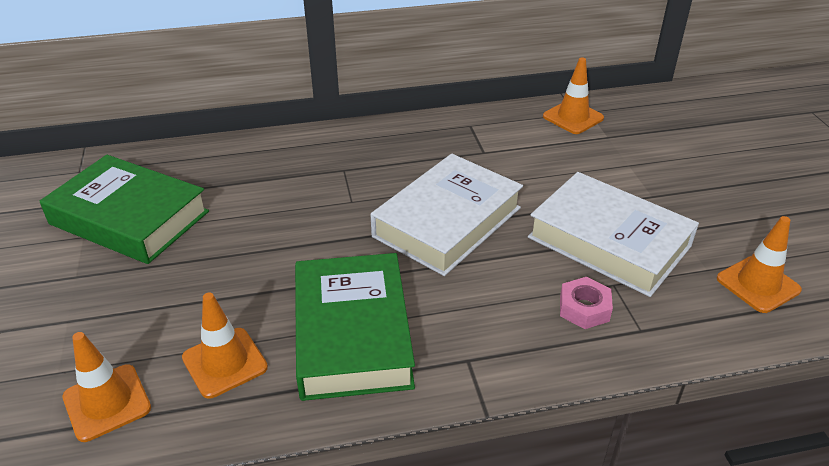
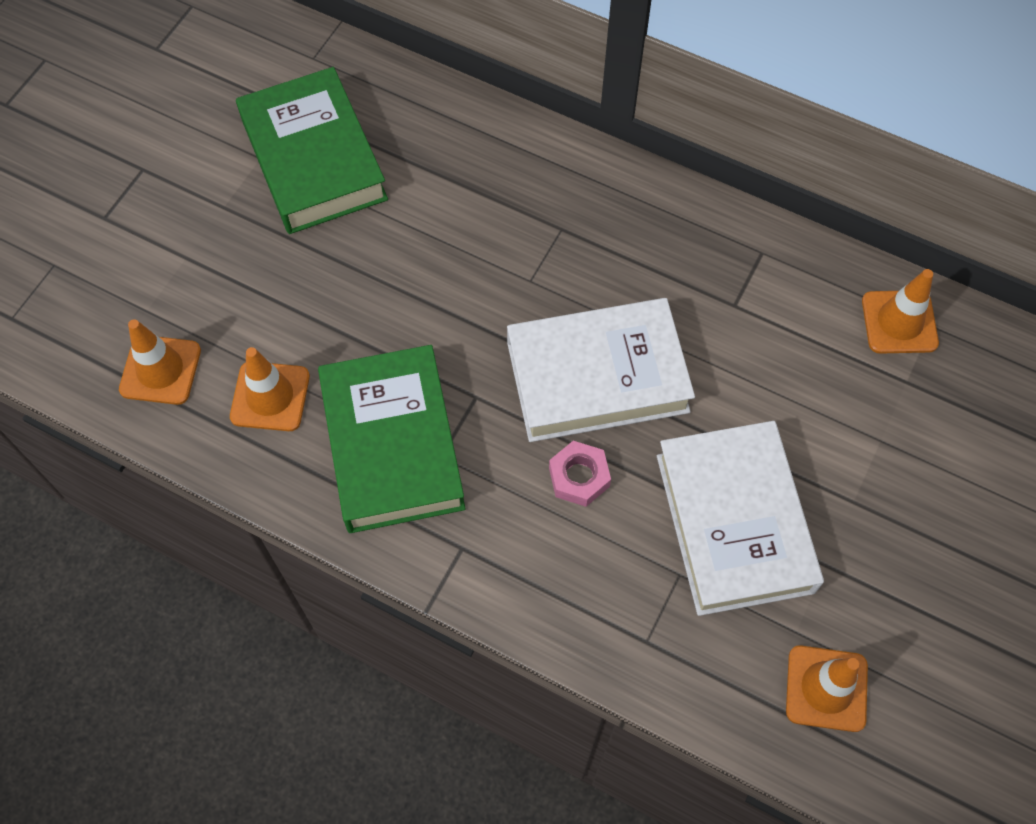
camera: 40 degrees right, 25 degrees up
(352, 334) = (392, 445): green book -> green book turned 45 degrees counterclockwise
(584, 308) = (620, 578): pink nut -> pink nut (579, 477)

